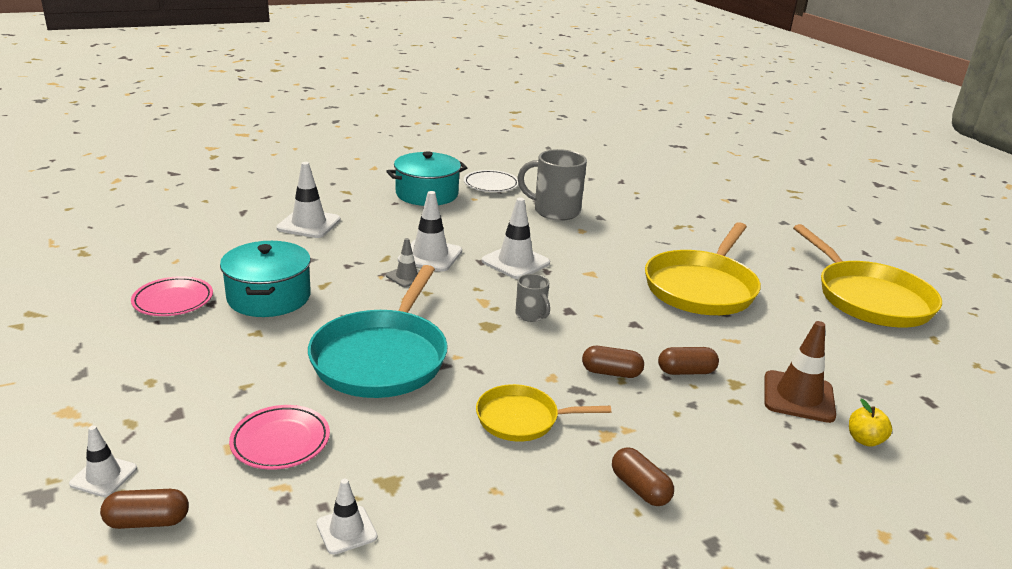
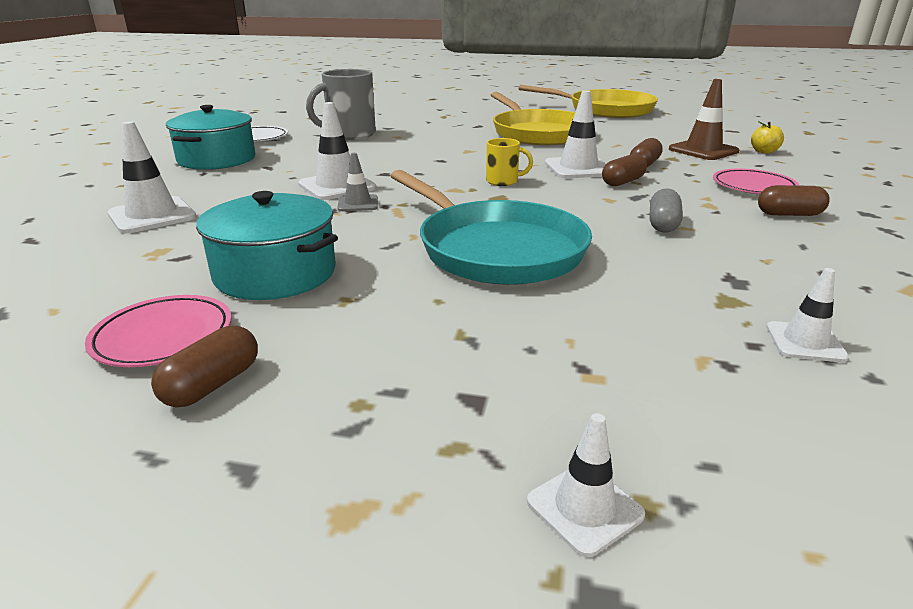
camera: 50 degrees left, 0 degrees up
(148, 521) = (732, 485): brown capsule -> brown capsule (212, 384)
(280, 441) = (607, 340): pink plate -> pink plate (753, 187)
(515, 262) = (408, 164): white traffic cone -> white traffic cone (578, 168)
(521, 419) = (663, 224): yellow pan -> grey capsule
(531, 315) = (503, 181): grey mug -> yellow mug

